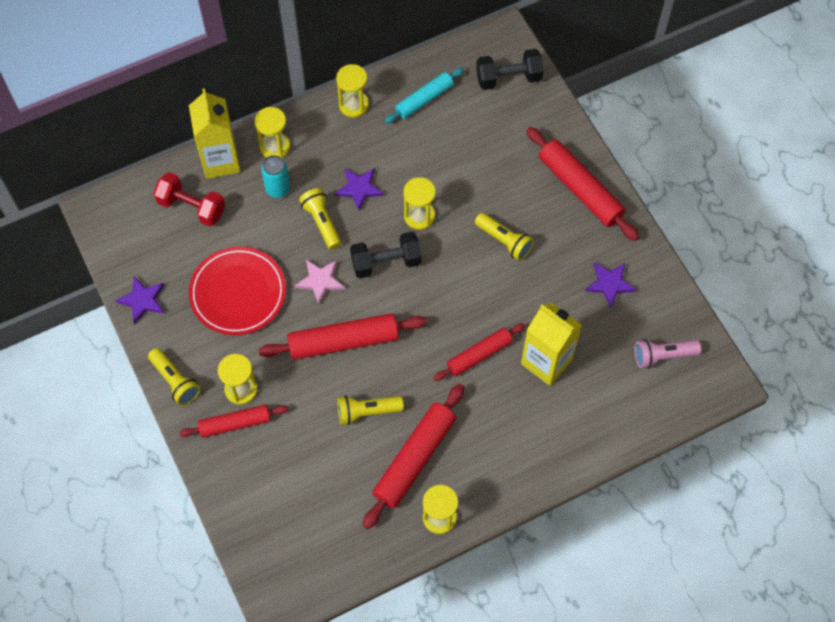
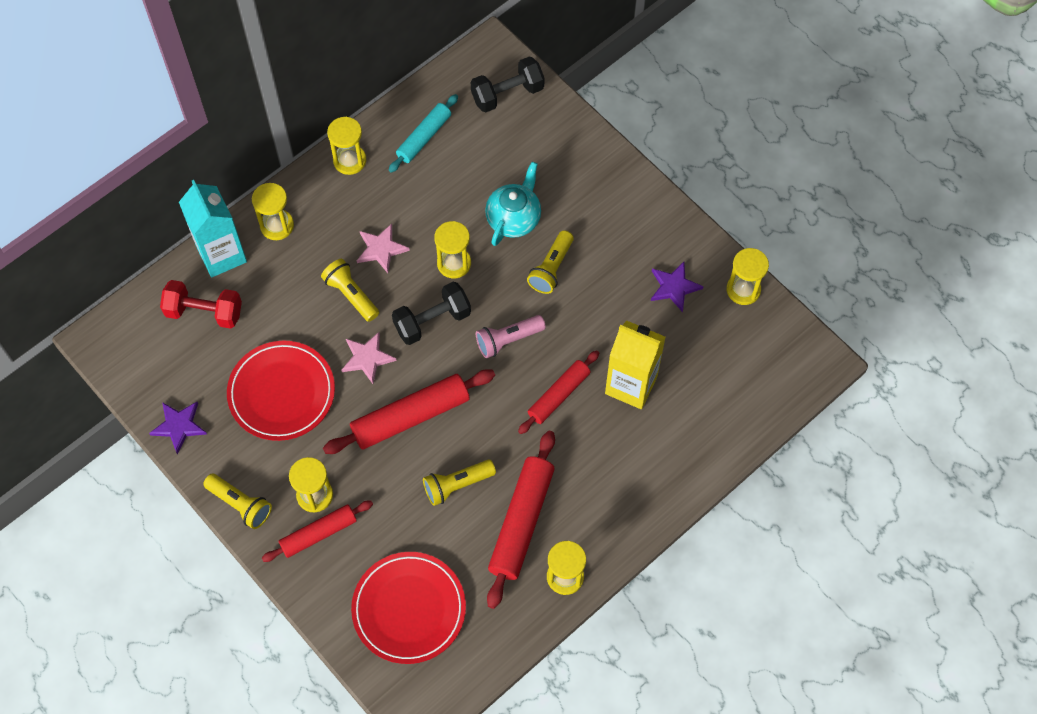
camera: 15 degrees left, 0 degrees up
(220, 161) = (221, 254): yellow carton -> turquoise carton
(278, 189) = (293, 270): turquoise can -> none
(294, 510) = (409, 609): none -> red plate
(359, 188) = (381, 249): purple star -> pink star
(483, 189) = (514, 218): none -> turquoise teapot
(504, 241) = (551, 268): yellow flashlight -> yellow flashlight turned 90 degrees clockwise
(580, 189) = (615, 195): red rolling pin -> none
(663, 356) = (749, 349): pink flashlight -> pink flashlight (508, 340)
(672, 301) = (743, 290): none -> yellow hourglass

